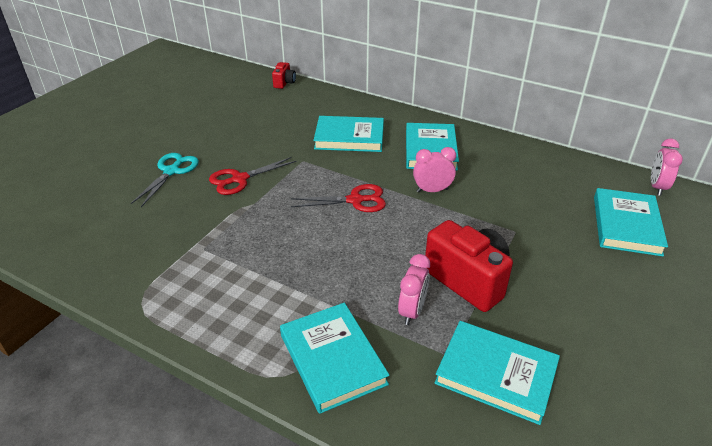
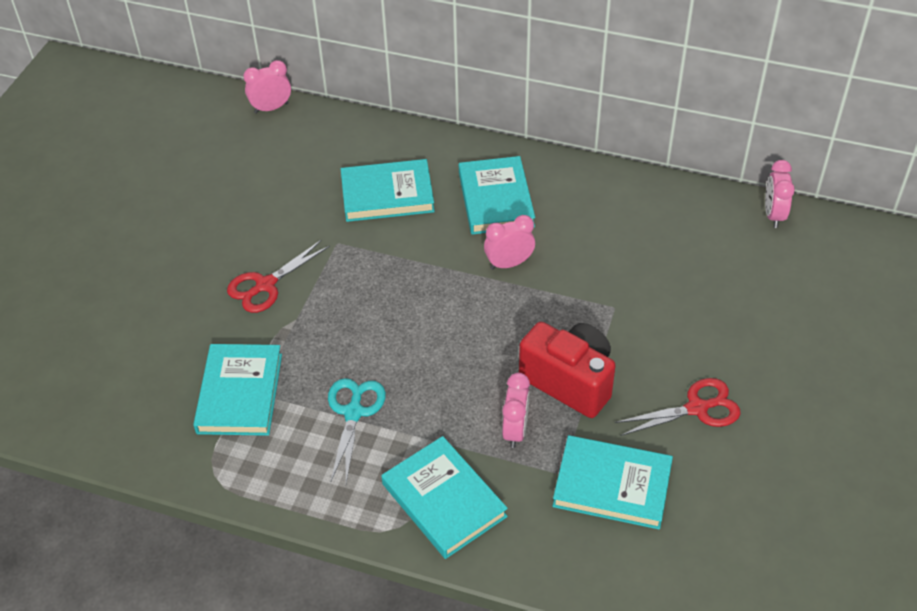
camera: 10 degrees left, 10 degrees up
(171, 171) = (173, 287): turquoise scissors -> turquoise scissors (353, 412)
(284, 83) = (271, 108): red camera -> pink clock
(355, 200) = (419, 294): red scissors -> red scissors (697, 408)
(626, 225) = (738, 277): turquoise book -> turquoise book (240, 393)

